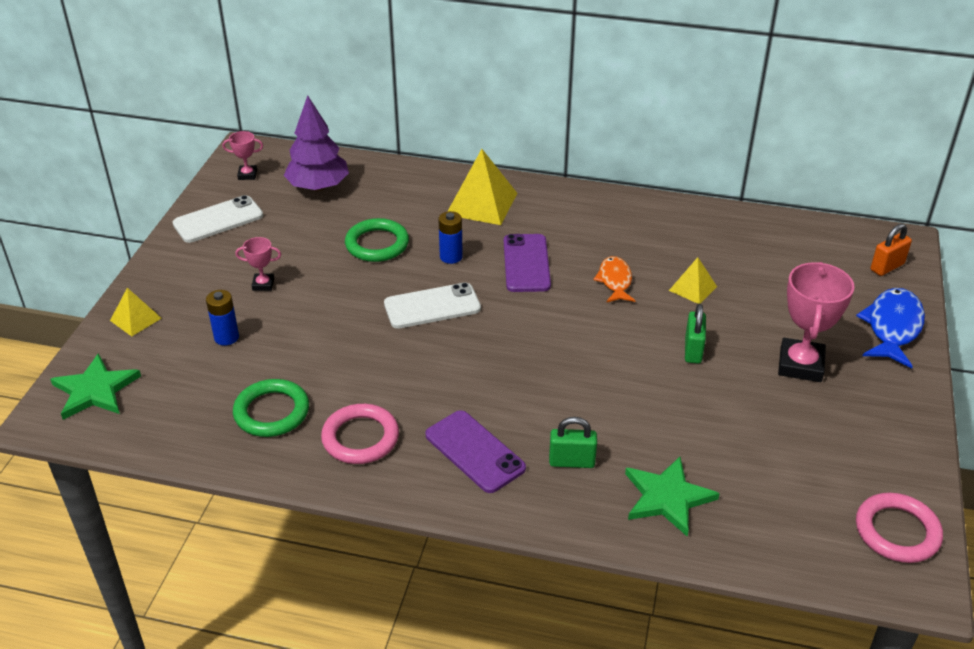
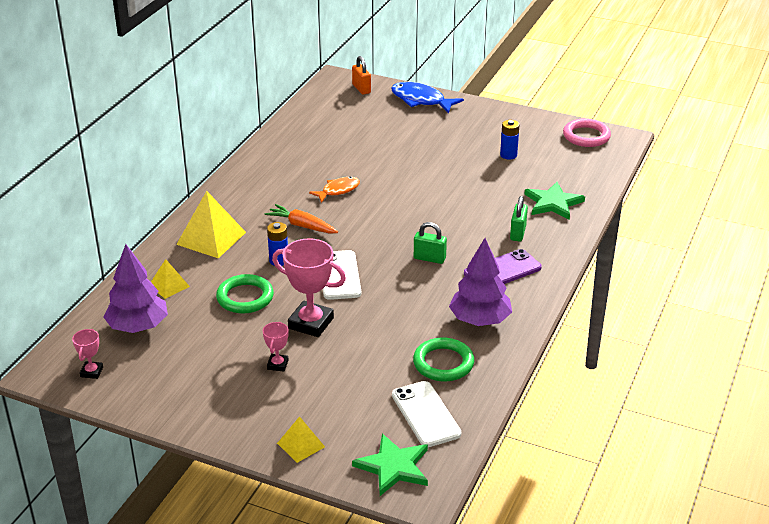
camera: 80 degrees left, 5 degrees down
(218, 220) = (163, 392): white phone -> white phone (425, 414)
(226, 337) = (344, 387): blue battery -> blue battery (508, 155)
(360, 438) = (480, 320): pink ring -> purple tree
(526, 263) = (302, 226): purple phone -> orange carrot
(615, 281) = (338, 190): orange fish -> orange fish turned 135 degrees clockwise
(692, 288) = (358, 161): yellow pyramid -> yellow pyramid (169, 286)
(693, 350) = (422, 172): green padlock -> green padlock (429, 258)
(800, 365) = (447, 137): pink trophy -> pink trophy (311, 323)

